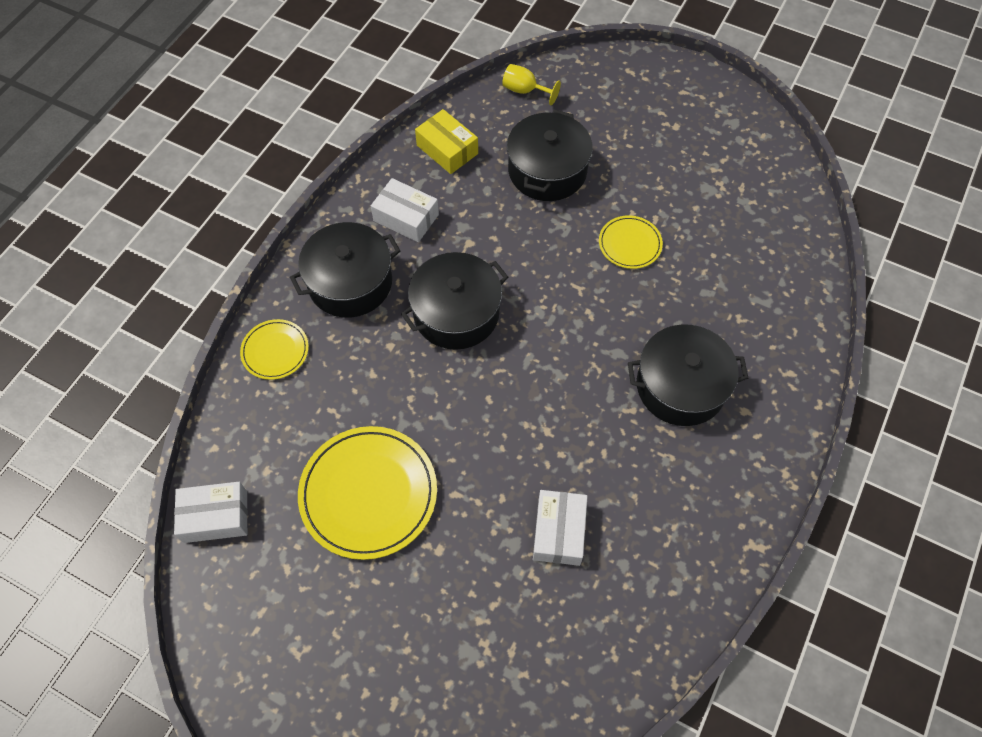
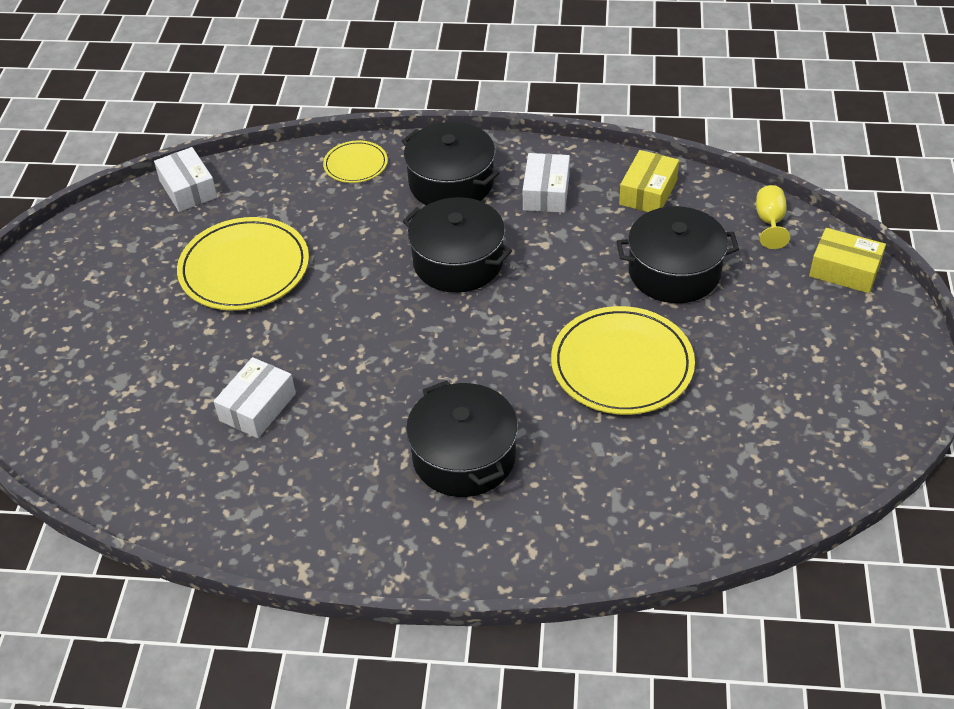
camera: 70 degrees right, 15 degrees down
(559, 532) = (257, 407): white box -> white box turned 45 degrees counterclockwise
(598, 72) = (844, 270): none -> yellow box
(630, 244) = (622, 365): yellow plate -> yellow plate, size x1.89

